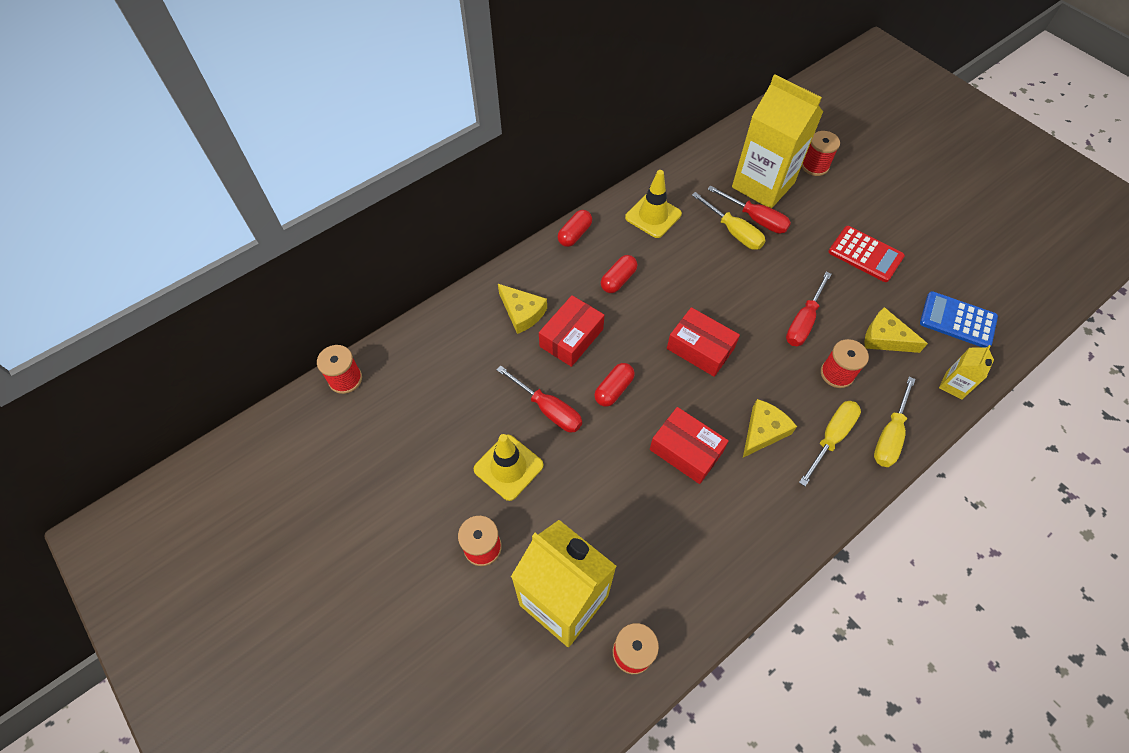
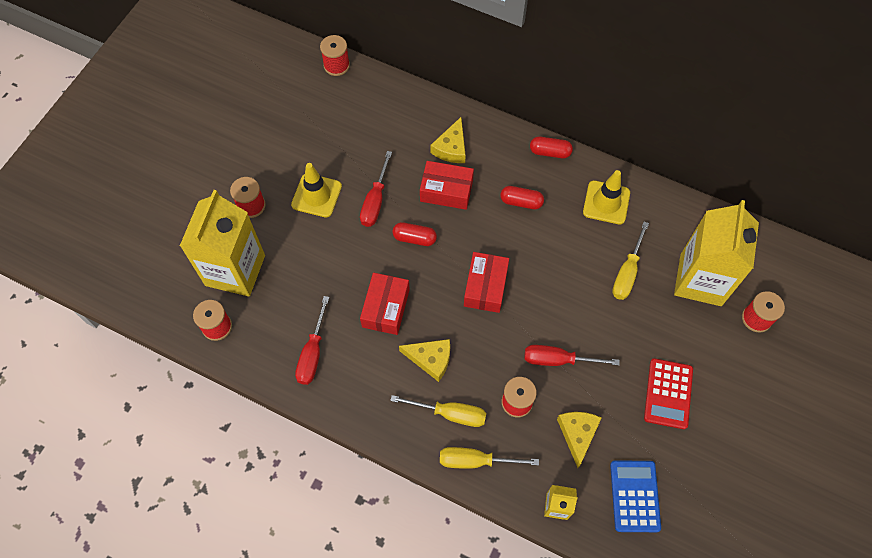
camera: 65 degrees right, 5 degrees up
(755, 219) = (654, 286): red screwdriver -> red screwdriver (313, 353)

